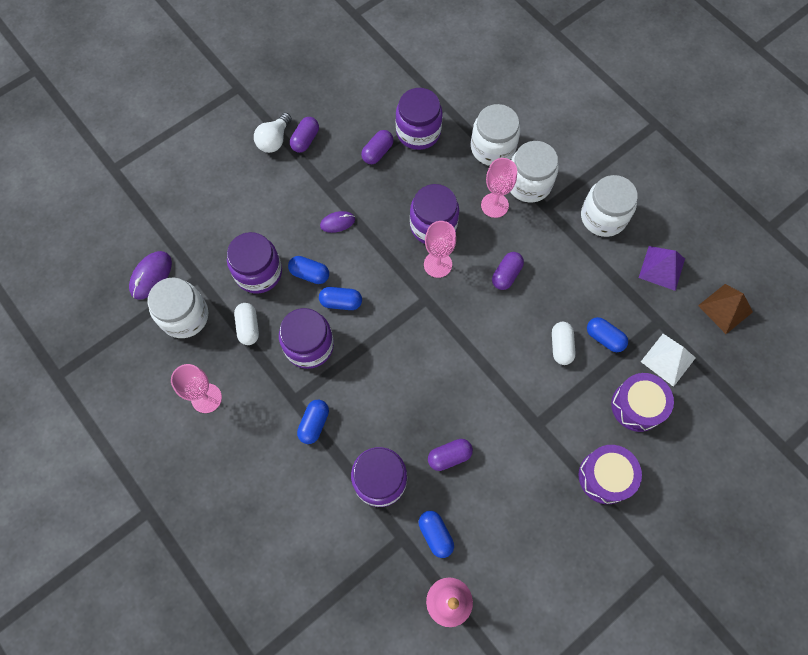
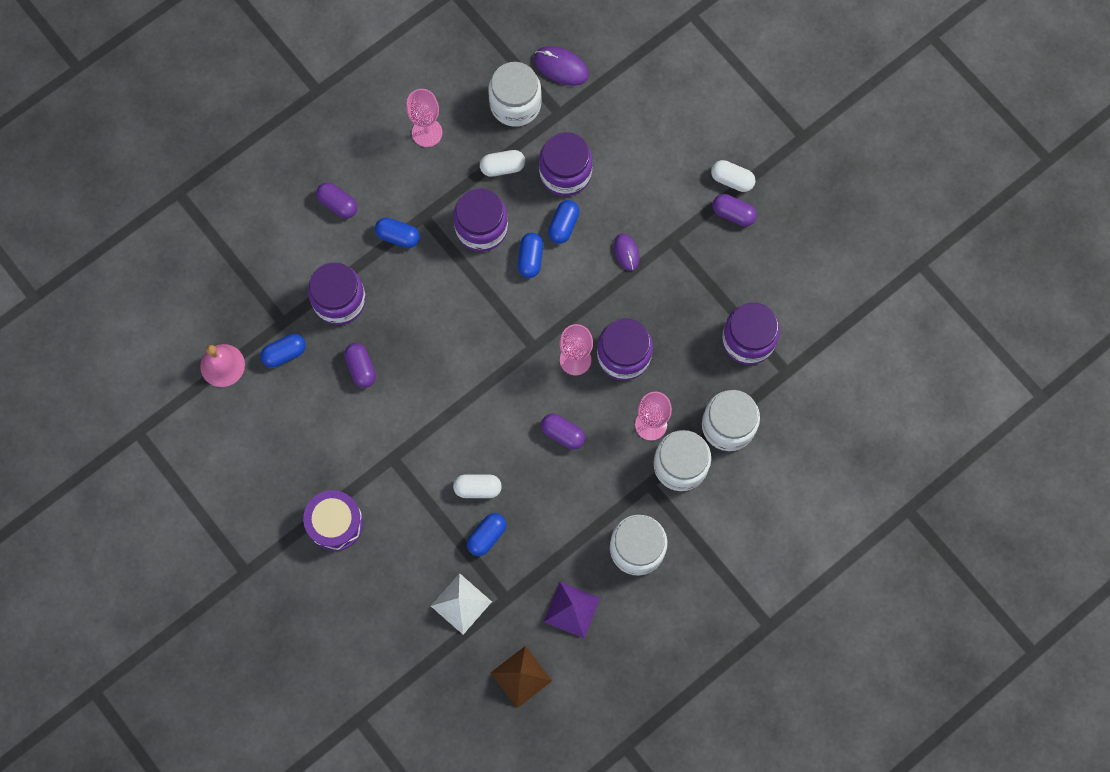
camera: 90 degrees right, 5 degrees up
(274, 140) = (732, 180): white light bulb -> white capsule
(377, 152) = (718, 294): purple capsule -> purple capsule (338, 204)
(637, 406) = (409, 564): purple drum -> none

